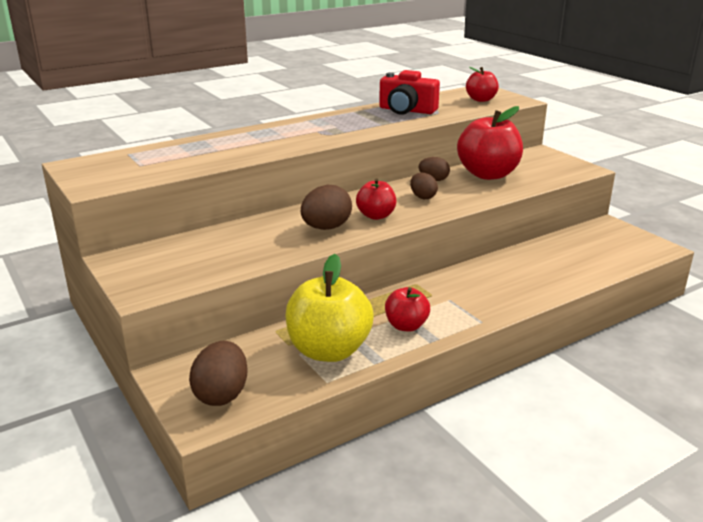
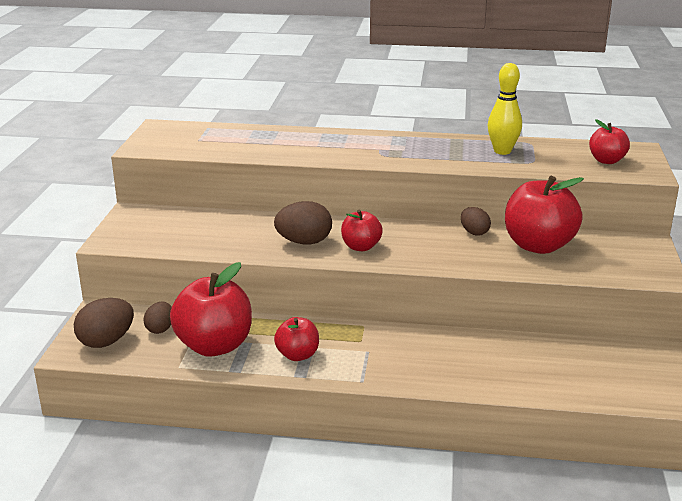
camera: 40 degrees right, 0 degrees up
(329, 350) = (214, 346): yellow apple -> red apple
(406, 110) = (502, 151): red camera -> yellow bowling pin
(423, 197) = (432, 245): brown egg -> brown egg (160, 329)

